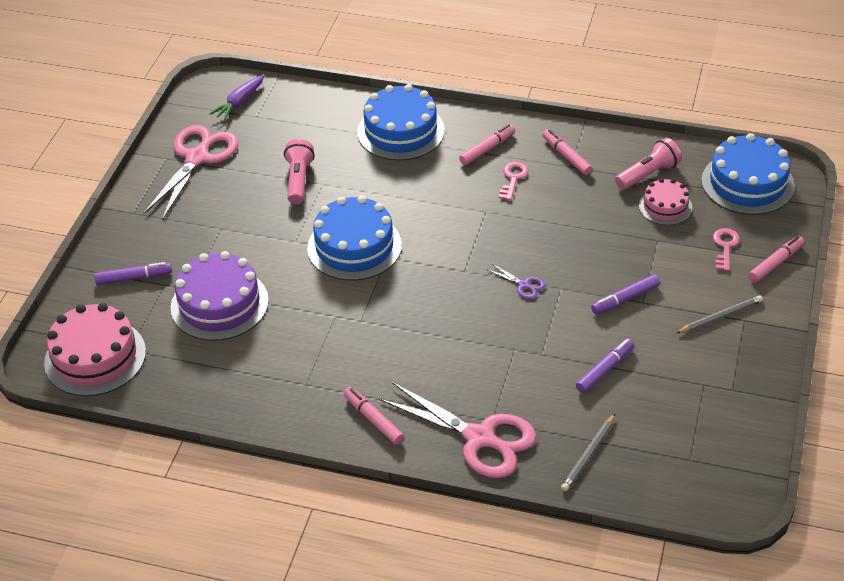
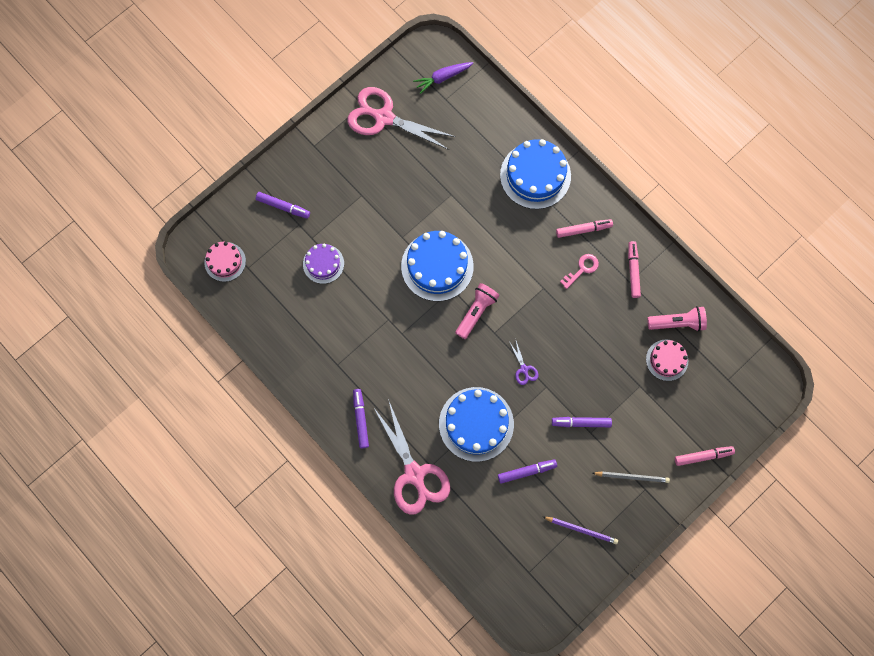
camera: 30 degrees right, 30 degrees up
(95, 357) = (225, 261): pink cake -> pink cake, size x0.57
(197, 158) = (383, 117): pink scissors -> pink scissors turned 120 degrees counterclockwise
(219, 304) = (323, 263): purple cake -> purple cake, size x0.57
(299, 180) = (438, 181): pink flashlight -> pink flashlight (476, 312)
(373, 419) = (361, 419): pink marker -> purple marker
(588, 455) = (470, 529): grey pencil -> none
(711, 389) = (581, 529): none -> purple pencil
(725, 247) = (680, 420): pink key -> none
(747, 183) = (740, 374): blue cake -> blue cake (476, 424)

